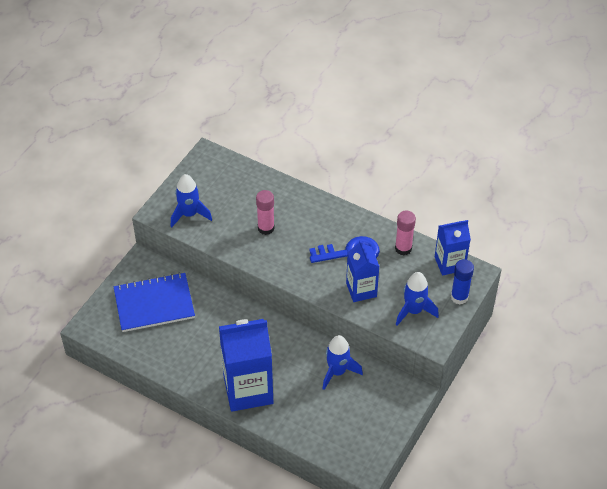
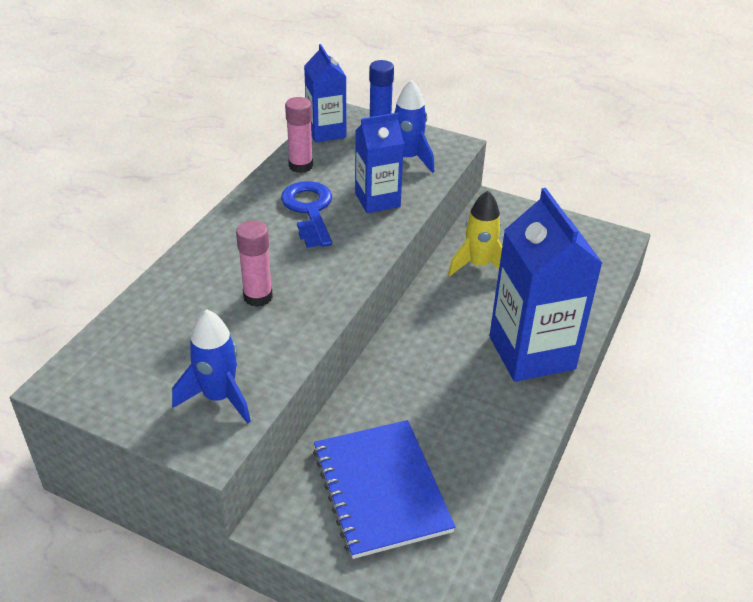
camera: 95 degrees left, 10 degrees down
(337, 372) = (478, 265): blue rocket -> yellow rocket

